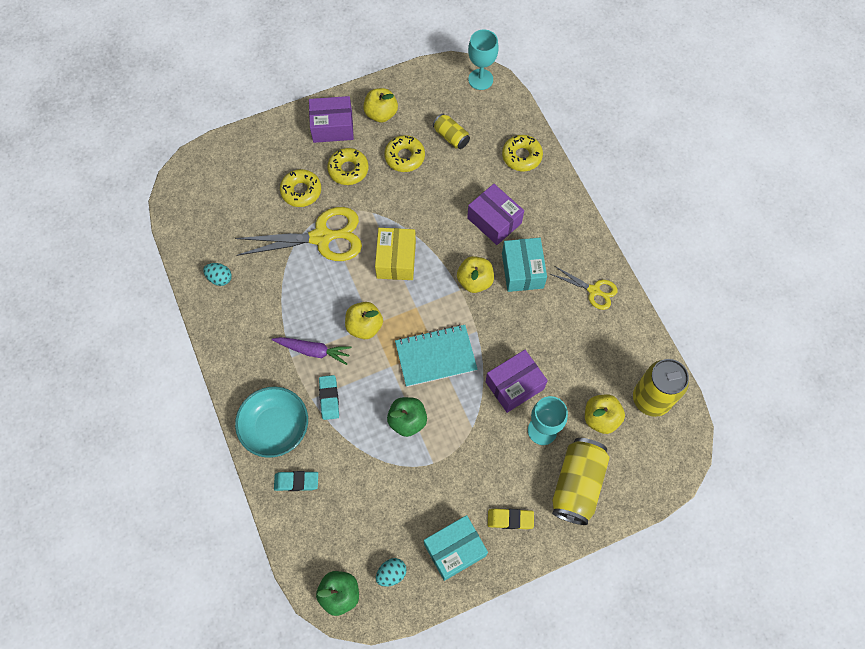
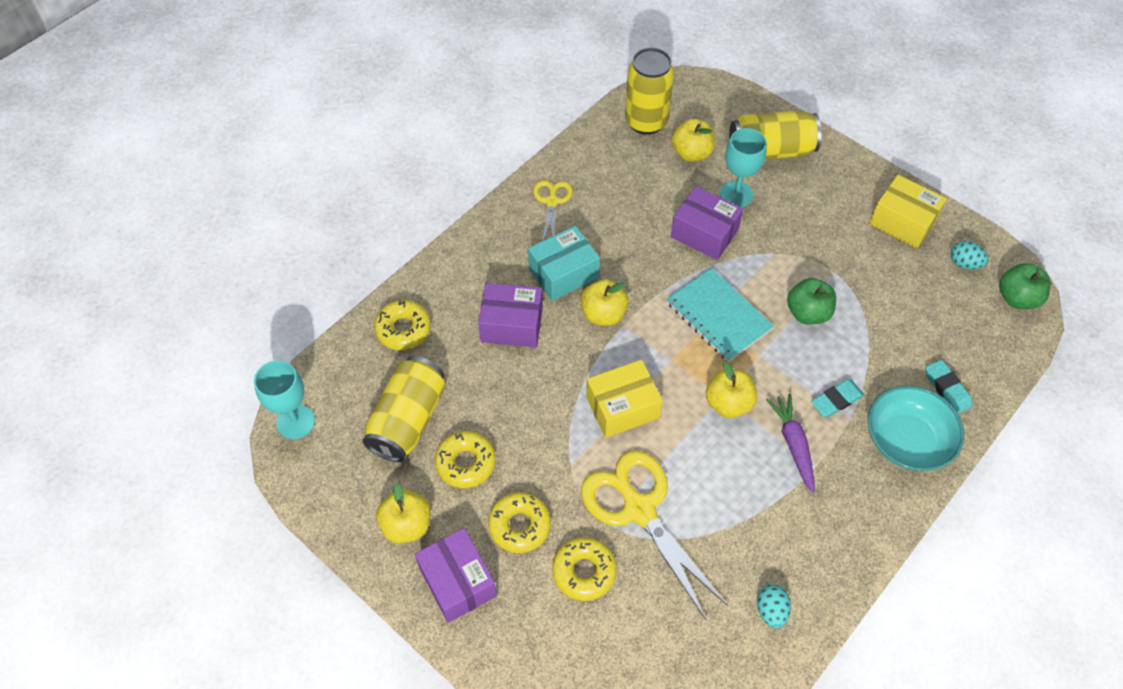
camera: 115 degrees left, 10 degrees down
(451, 137) = (408, 420): yellow can -> yellow can, size x1.80
(455, 550) = (902, 222): turquoise box -> yellow box
(494, 220) = (511, 324): purple box -> purple box turned 75 degrees clockwise
(510, 519) = (841, 189): yellow eraser -> none

